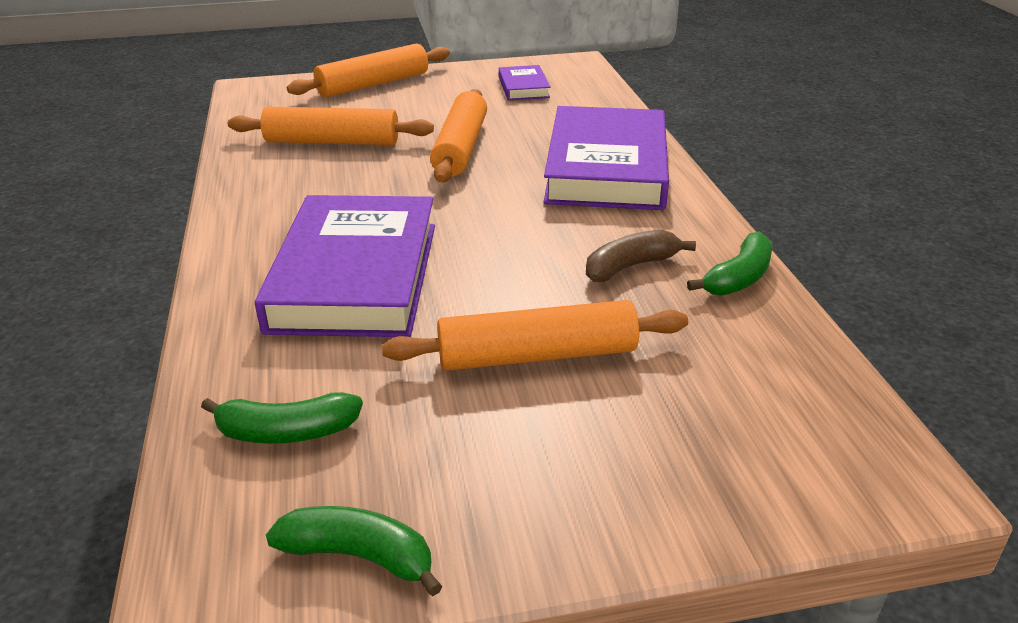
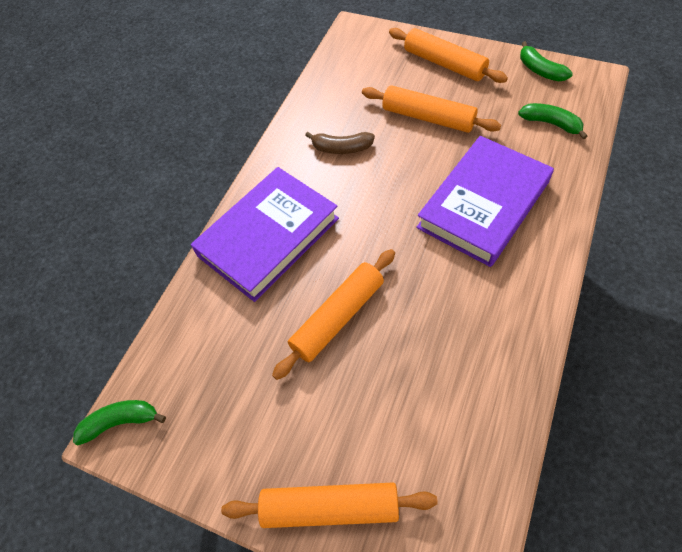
camera: 140 degrees left, 25 degrees up
(332, 142) = (428, 386): orange rolling pin -> orange rolling pin (444, 63)
(523, 87) = (207, 403): purple book -> none
(738, 278) = (303, 120): green banana -> green banana (121, 422)

